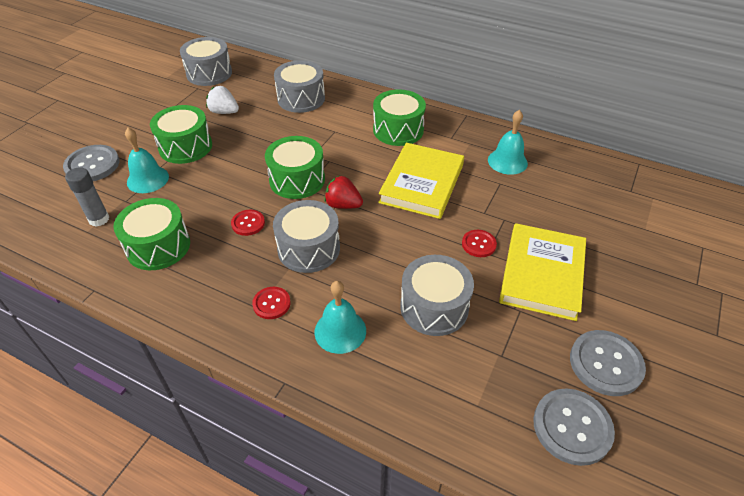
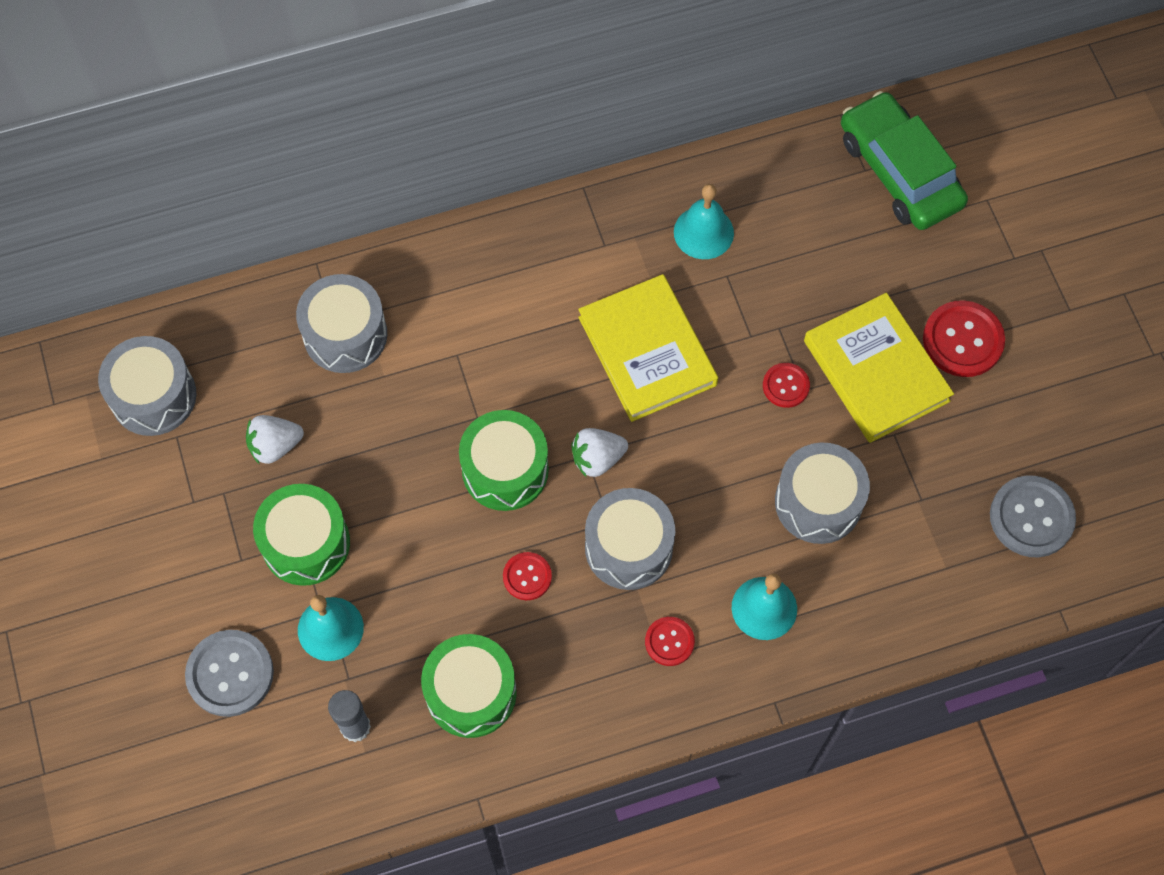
camera: 45 degrees left, 20 degrees up
(343, 205) = (597, 459): red strawberry -> white strawberry
(398, 130) = (530, 286): green drum -> none
(605, 364) = (1008, 427): grey button -> none
(617, 298) = (963, 340): none -> red button
(653, 203) = (899, 171): none -> green car

